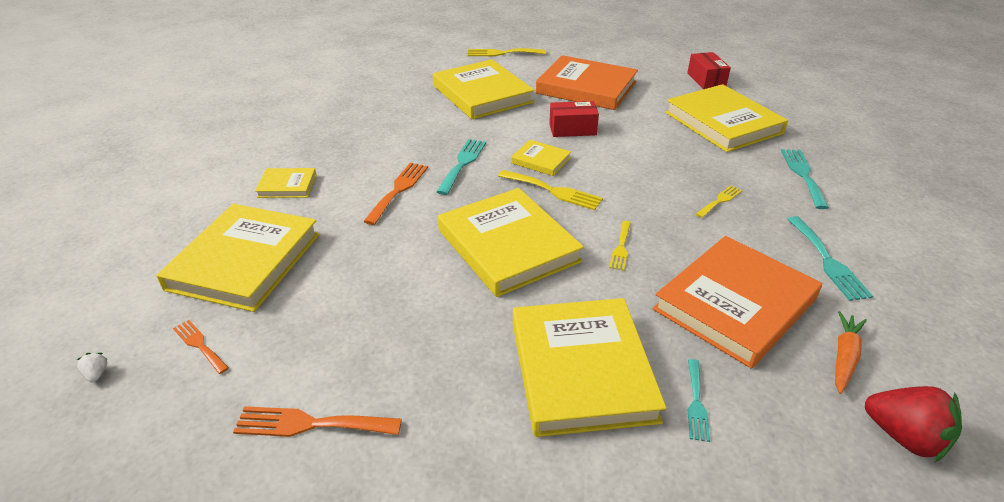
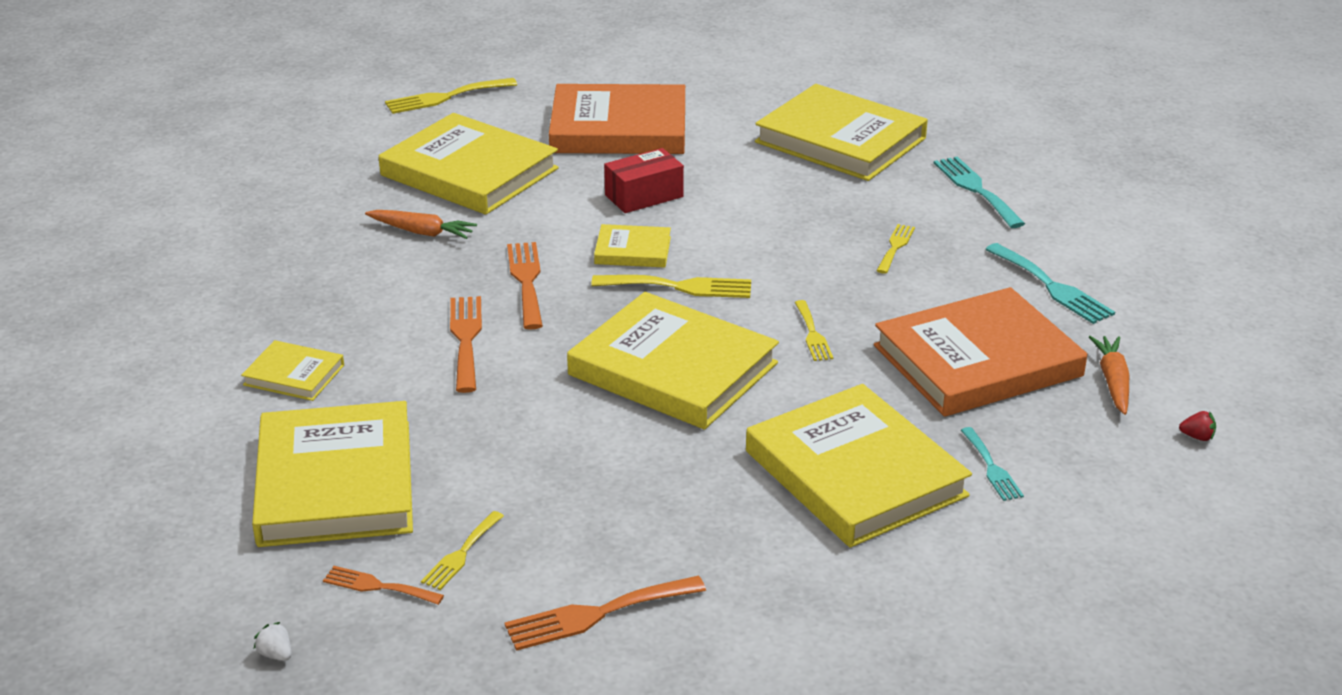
camera: 25 degrees left, 5 degrees down
(268, 339) = (461, 554): none -> yellow fork
(287, 186) = (294, 375): yellow book -> yellow book turned 45 degrees clockwise
(428, 121) = (422, 232): none -> orange carrot
(462, 163) = (526, 281): turquoise fork -> orange fork
(706, 80) = (781, 80): red box -> none
(735, 304) = (977, 361): orange book -> orange book turned 45 degrees clockwise
(904, 437) = (1197, 437): red strawberry -> red strawberry, size x0.41

